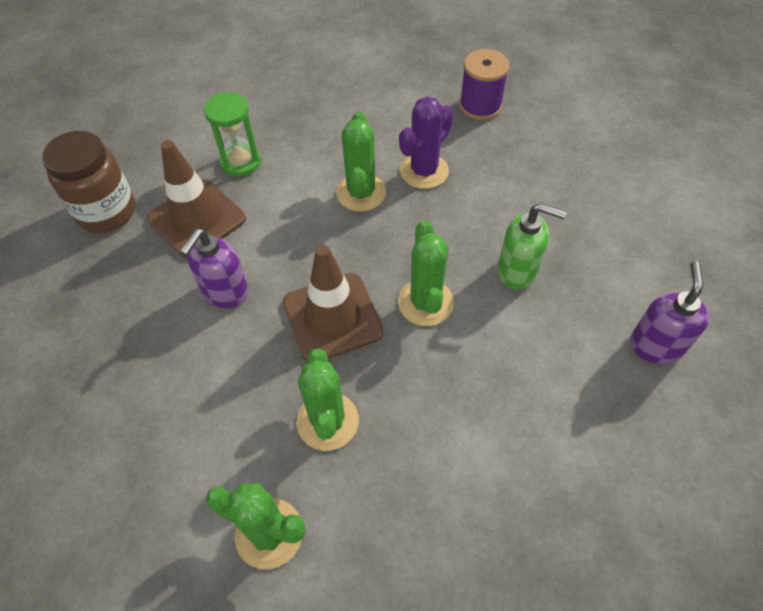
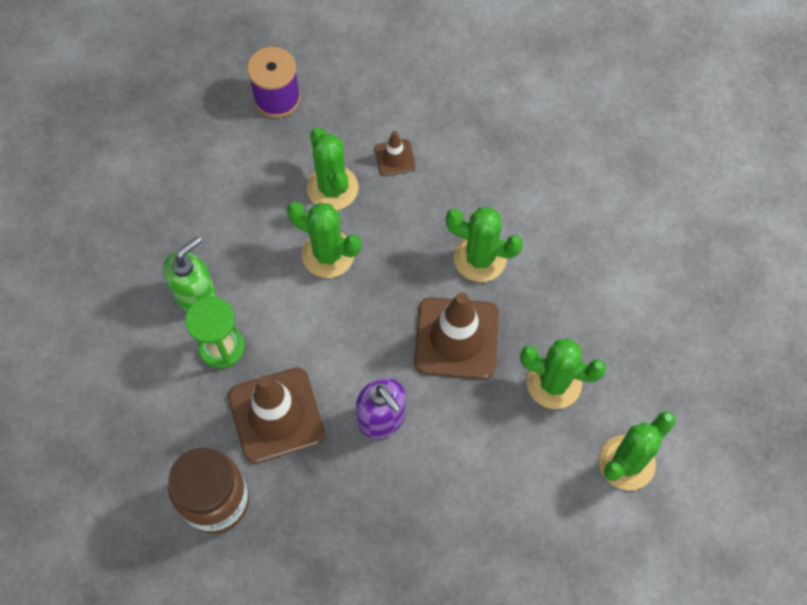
camera: 65 degrees left, 10 degrees up
(424, 171) = (332, 188): purple cactus -> green cactus
(482, 199) = (394, 158): none -> brown traffic cone
(517, 271) = (486, 172): green soap dispenser -> green soap dispenser (196, 295)
(655, 346) = (603, 117): purple soap dispenser -> none

